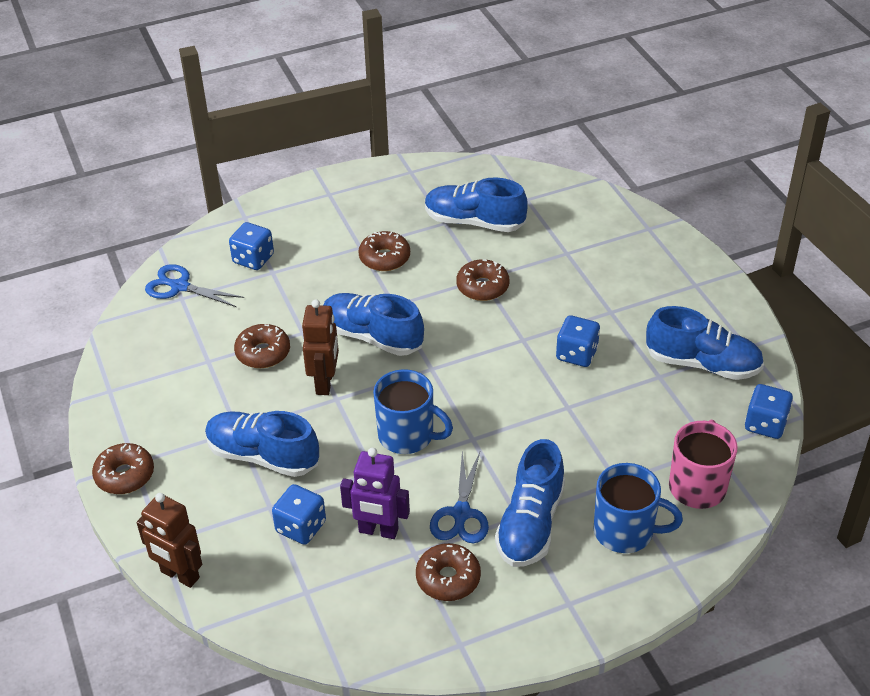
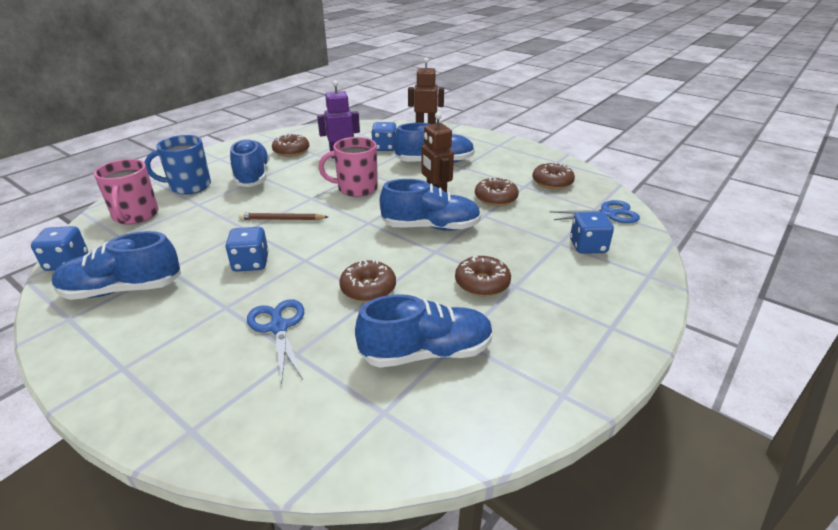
camera: 150 degrees right, 10 degrees down
(125, 475) = (496, 141): brown donut -> brown donut (552, 182)
(407, 435) = (356, 188): blue mug -> pink mug
(461, 513) = (298, 170): blue scissors -> blue scissors (278, 327)
(523, 410) = (282, 219): none -> brown pencil

